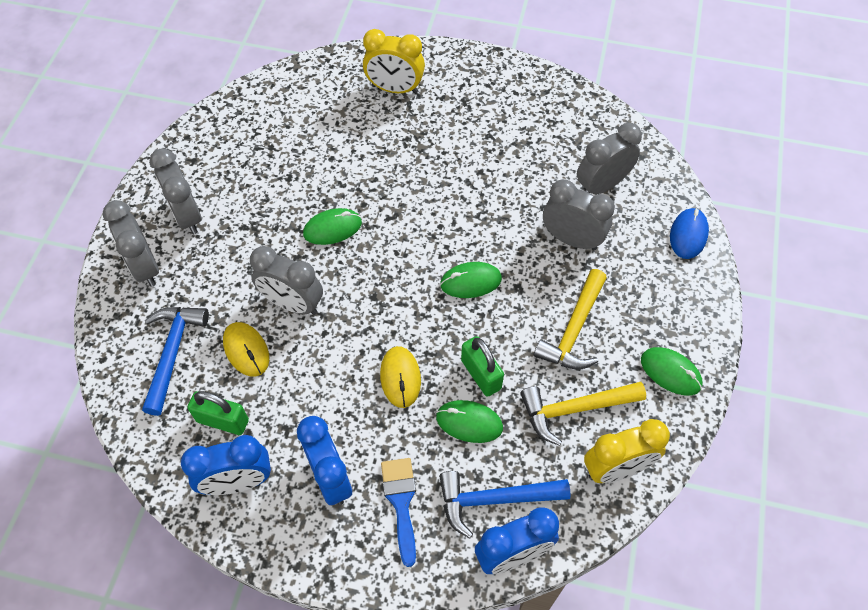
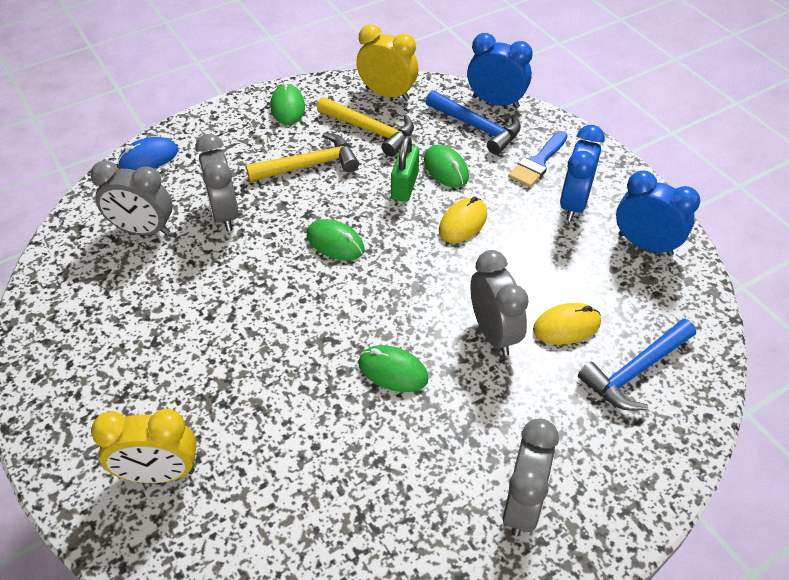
camera: 135 degrees left, 10 degrees down
(145, 267) = (609, 479): grey clock -> none
(222, 421) = (627, 290): green padlock -> none
(246, 350) = (566, 326): yellow mouse -> yellow mouse turned 60 degrees clockwise
(395, 89) = (159, 473): yellow clock -> yellow clock turned 120 degrees clockwise

